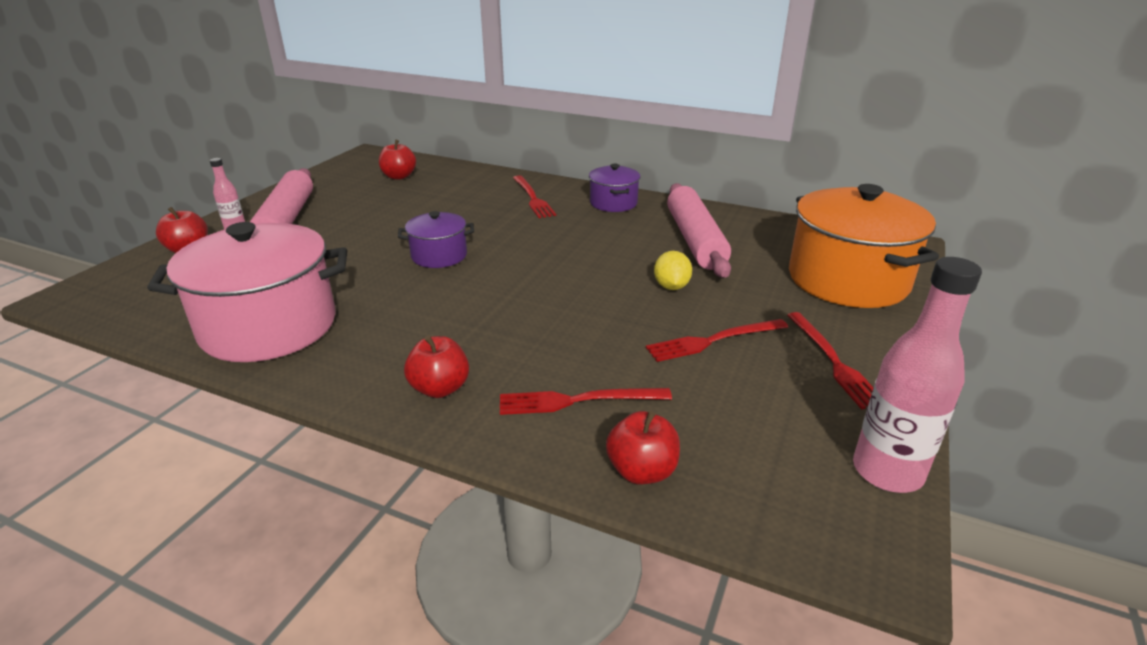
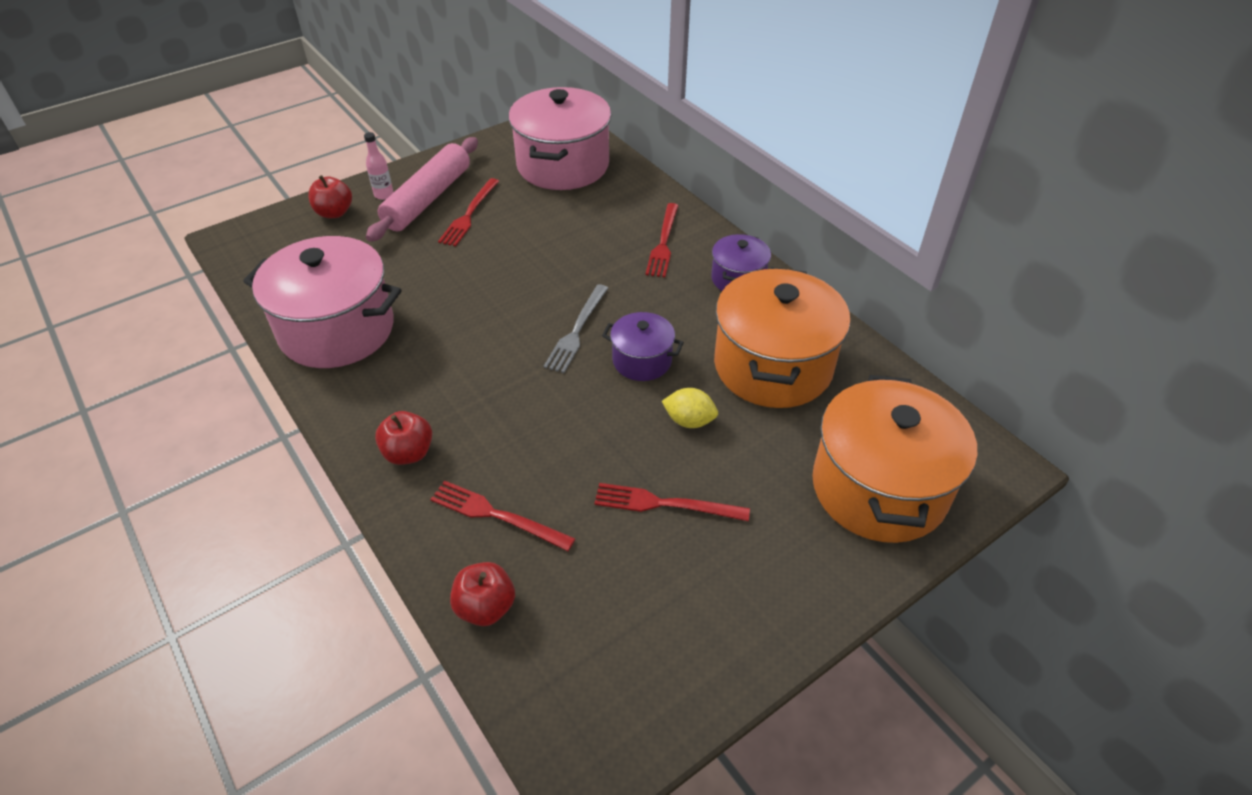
camera: 30 degrees right, 15 degrees up
(399, 176) = (563, 165): red apple -> pink pot
(439, 256) = (518, 295): purple pot -> purple pot (642, 360)
(517, 262) = (577, 331): none -> grey fork
(671, 287) = (689, 421): yellow lemon -> yellow lemon turned 75 degrees clockwise
(695, 240) = (773, 366): pink rolling pin -> orange pot
(833, 361) = (751, 580): red fork -> red fork (469, 214)
(887, 471) = (673, 713): pink bottle -> none

